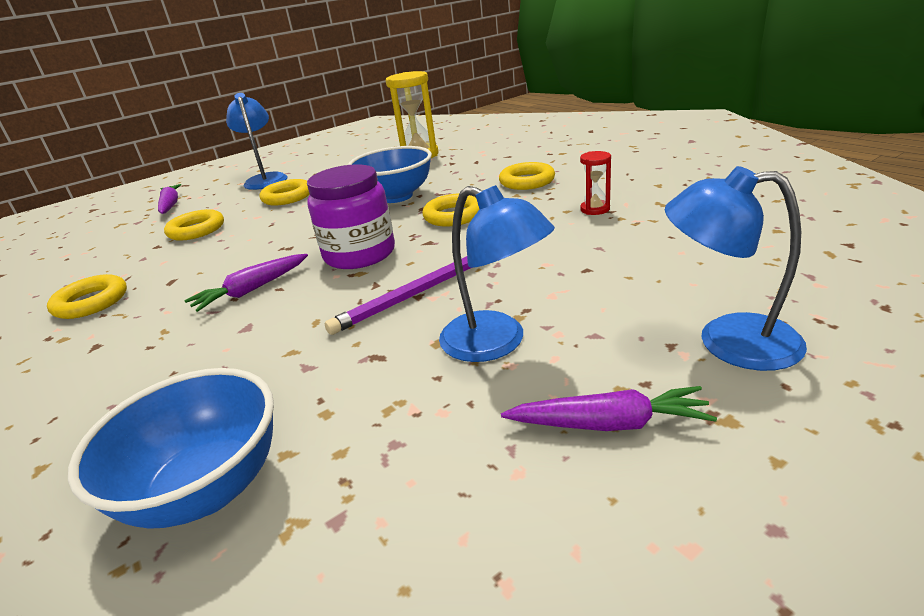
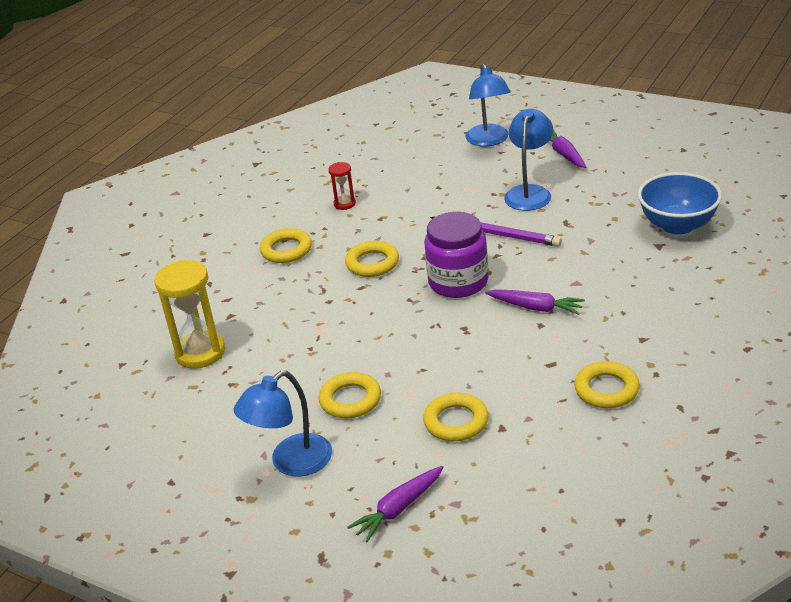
camera: 115 degrees left, 5 degrees up
(396, 196) = (335, 314): blue bowl -> none

